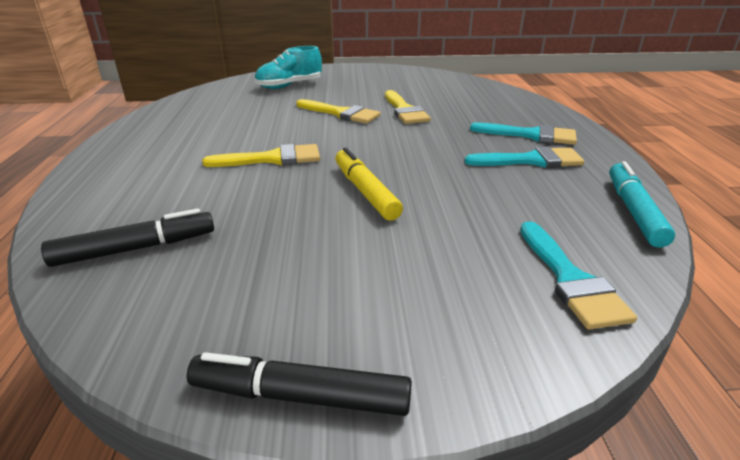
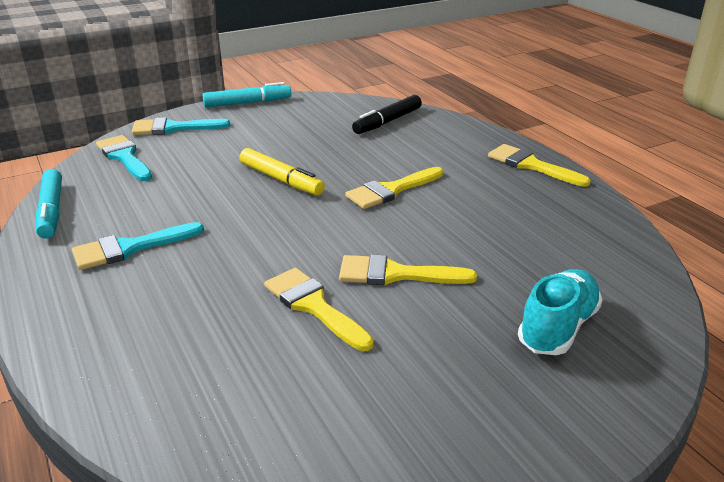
camera: 155 degrees right, 0 degrees up
(116, 153) = (531, 165): none -> yellow brush
(302, 396) = (247, 103): black marker -> turquoise marker
(531, 135) = (121, 294): turquoise brush -> turquoise brush (173, 128)

